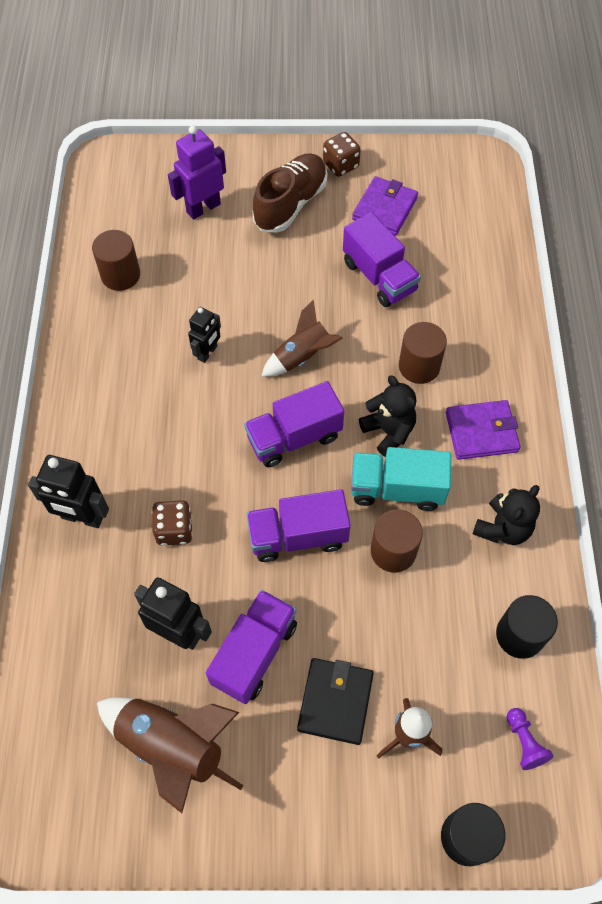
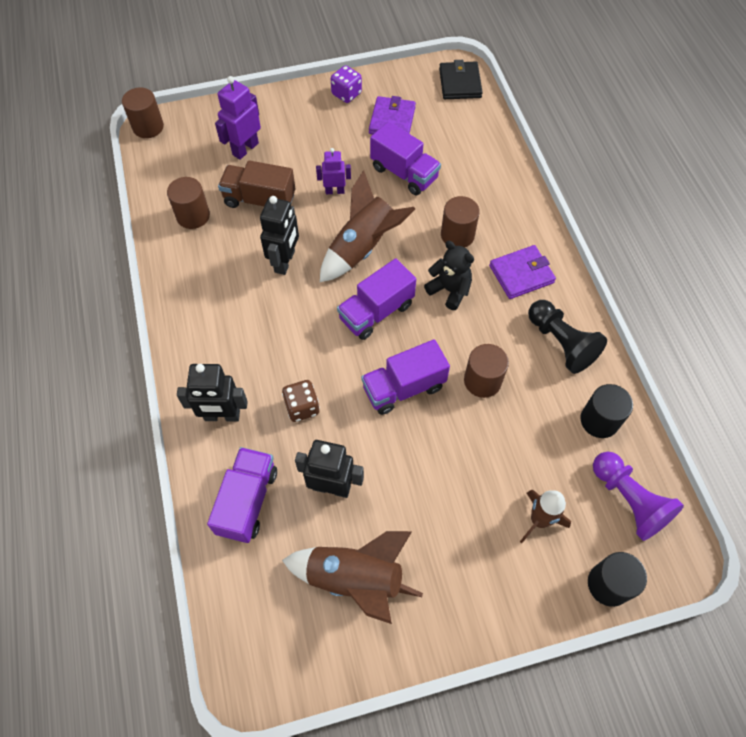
camera: 15 degrees left, 0 degrees up
(102, 159) = (148, 127): none -> brown cylinder
(201, 273) = (259, 200): none -> brown truck
(207, 353) = (285, 261): black robot -> black robot, size x1.55
(254, 653) = (398, 487): purple truck -> purple truck (247, 501)
(290, 204) = (316, 132): brown shoe -> none
(290, 281) = (335, 191): none -> purple robot
(302, 357) = (363, 248): brown rocket -> brown rocket, size x1.53
(335, 701) = (474, 508): black wallet -> black wallet (460, 83)
(341, 165) = (346, 94): brown dice -> purple dice
(397, 489) = (470, 332): turquoise truck -> none
(502, 528) = (560, 343): black teddy bear -> black pawn
(524, 742) = (628, 500): purple pawn -> purple pawn, size x1.93

